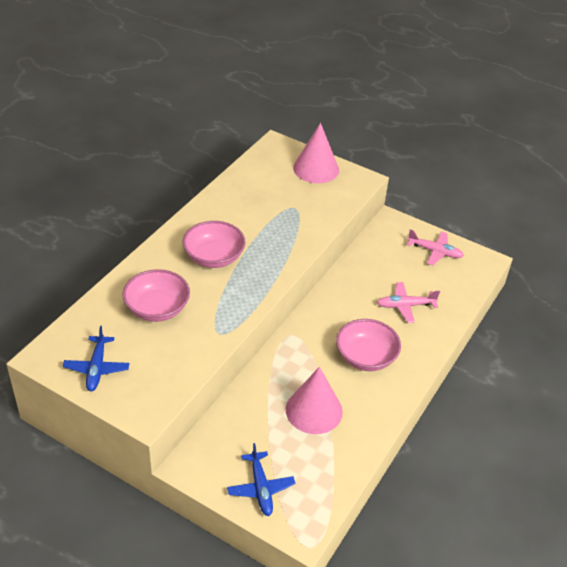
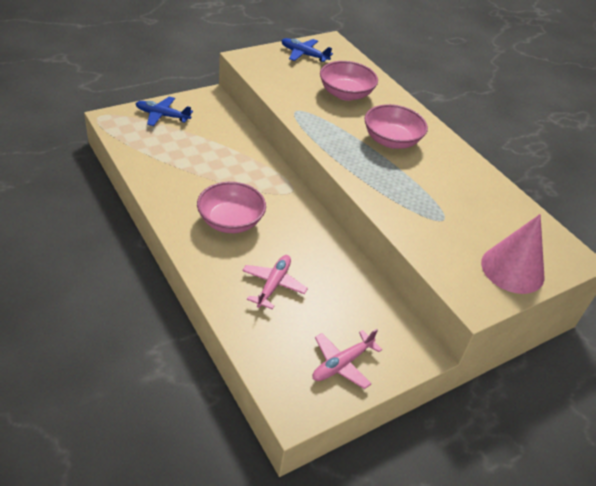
camera: 115 degrees right, 0 degrees up
(314, 410) = (202, 166): pink cone -> none

